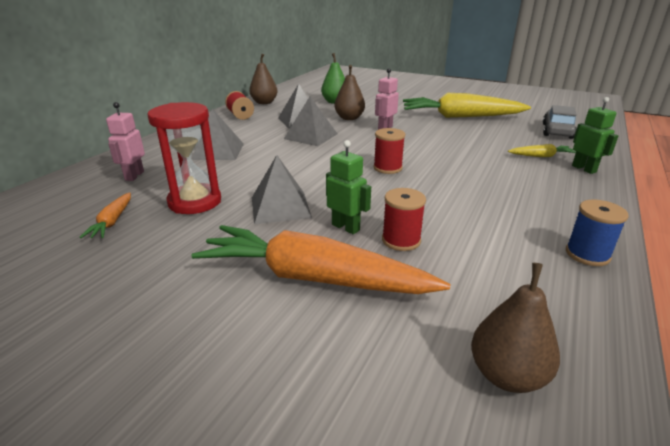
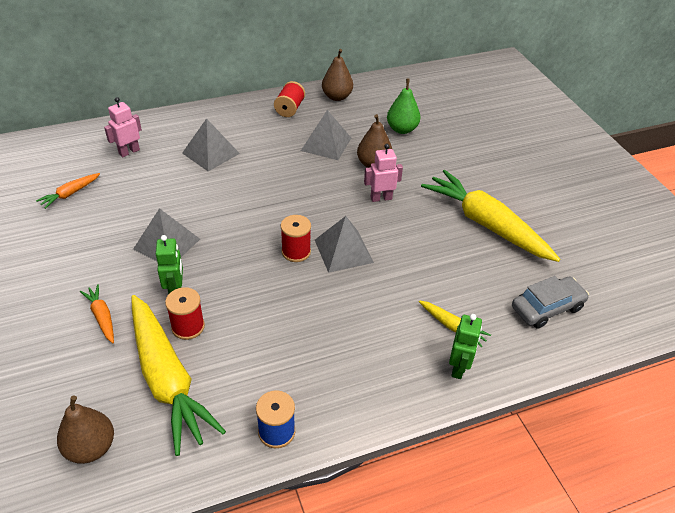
camera: 40 degrees right, 15 degrees up
(195, 202) = (129, 204): red hourglass -> none
(311, 136) = (301, 173): grey pyramid -> grey pyramid (343, 251)
(314, 278) = (102, 317): orange carrot -> orange carrot, size x0.43
(455, 279) = (167, 378): none -> yellow carrot

